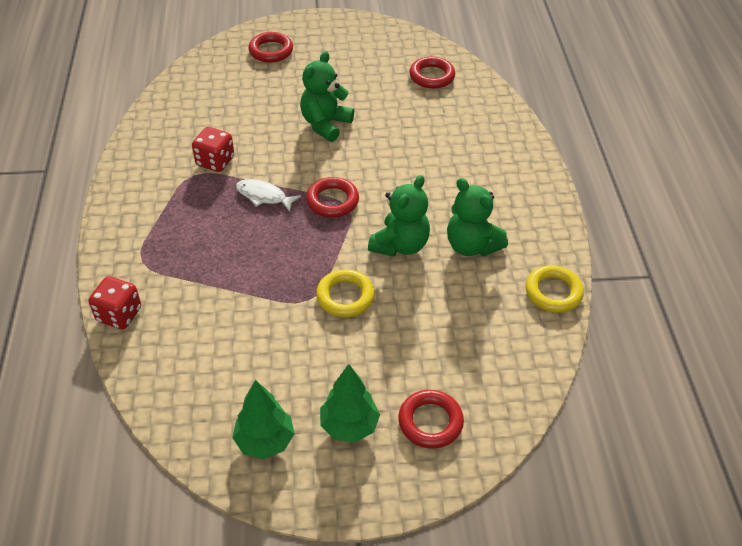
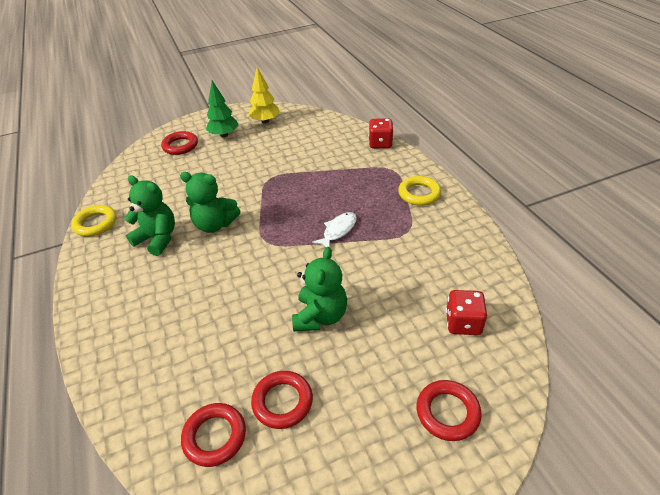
camera: 165 degrees right, 5 degrees down
(215, 161) = (399, 247): red dice -> red dice (463, 323)
(264, 196) = (338, 230): white fish -> white fish turned 60 degrees counterclockwise
(265, 441) = (265, 121): green tree -> yellow tree
(332, 201) = (280, 242): red ring -> red ring (282, 402)
(345, 297) = (246, 185): yellow ring -> yellow ring (419, 194)
(400, 245) = (215, 224): green teddy bear -> green teddy bear turned 90 degrees counterclockwise

